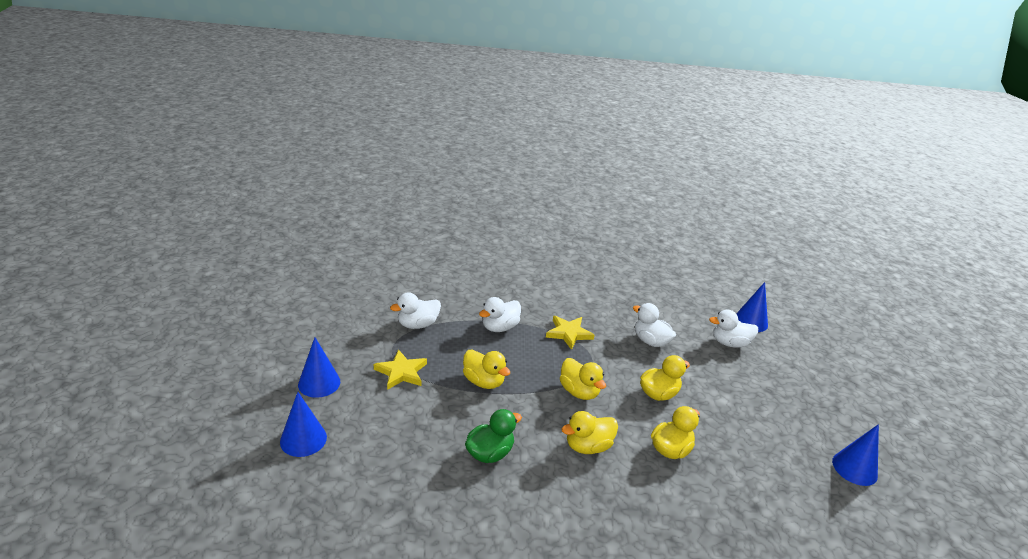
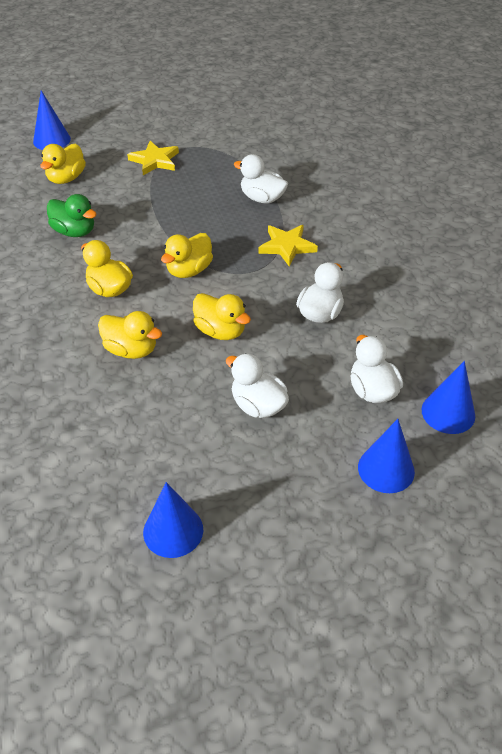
camera: 75 degrees right, 15 degrees up
(319, 383) = (118, 127): blue cone -> blue cone (386, 469)
(417, 324) = (230, 151): white duck -> white duck (258, 405)
(483, 382) = (169, 207): yellow duck -> yellow duck (66, 178)

